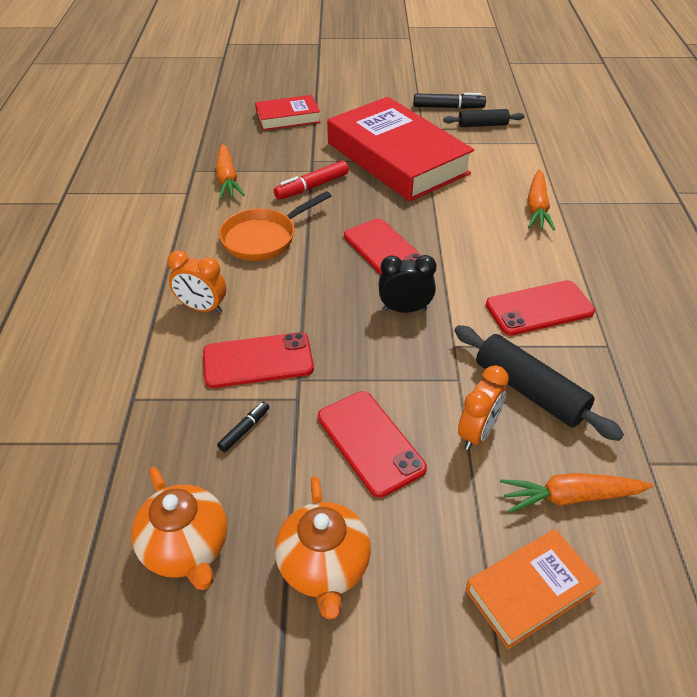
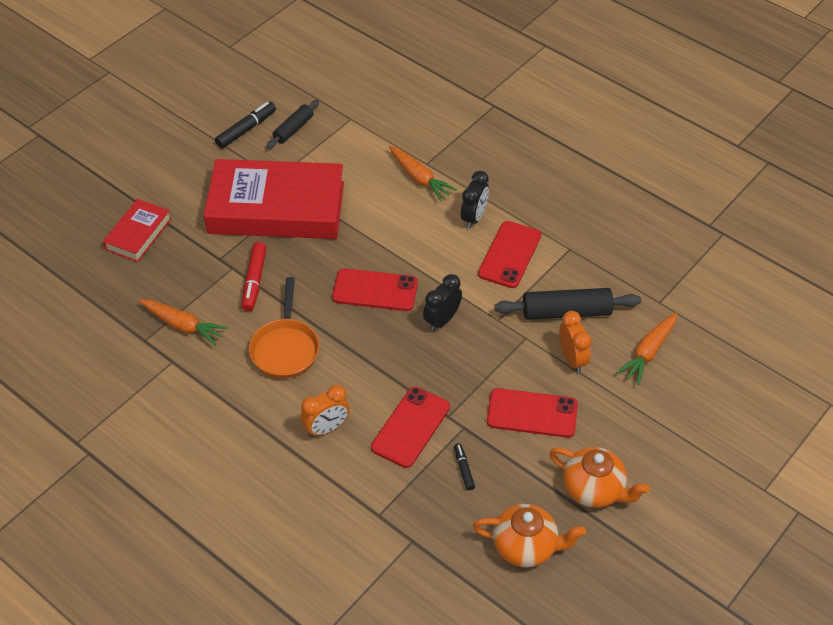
camera: 50 degrees left, 5 degrees up
(530, 591) = (683, 412): orange book -> none
(545, 261) = (474, 217): none -> black clock

